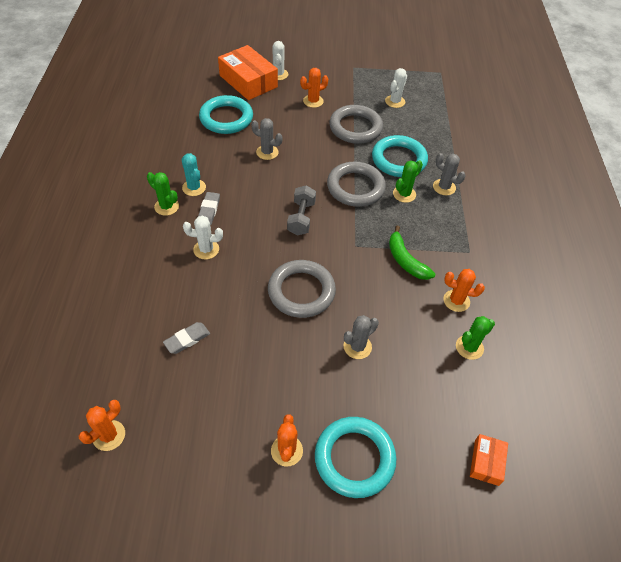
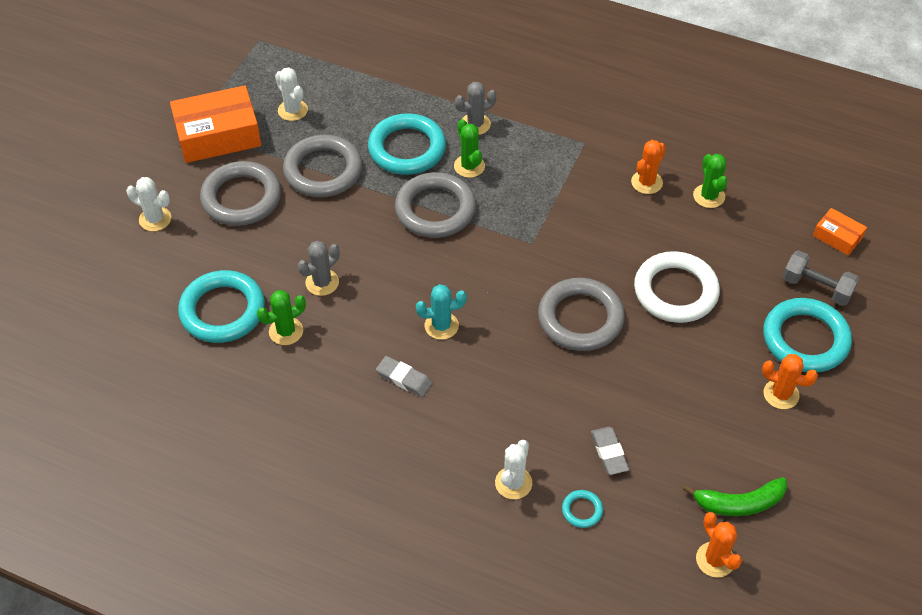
camera: 65 degrees left, 0 degrees up
(132, 335) = (582, 510): none -> turquoise ring
(166, 207) = (374, 427): green cactus -> green cactus (286, 331)
(194, 188) = (352, 386): turquoise cactus -> turquoise cactus (441, 326)
(206, 249) = (473, 399): white cactus -> white cactus (513, 483)
(248, 81) = (149, 260): orange box -> orange box (218, 135)
(301, 218) = (463, 282): grey dumbbell -> grey dumbbell (817, 287)
(313, 101) = (241, 198): orange cactus -> grey ring
(357, 347) = (675, 291): grey cactus -> white ring
(405, 260) = (573, 204): green banana -> green banana (739, 503)

